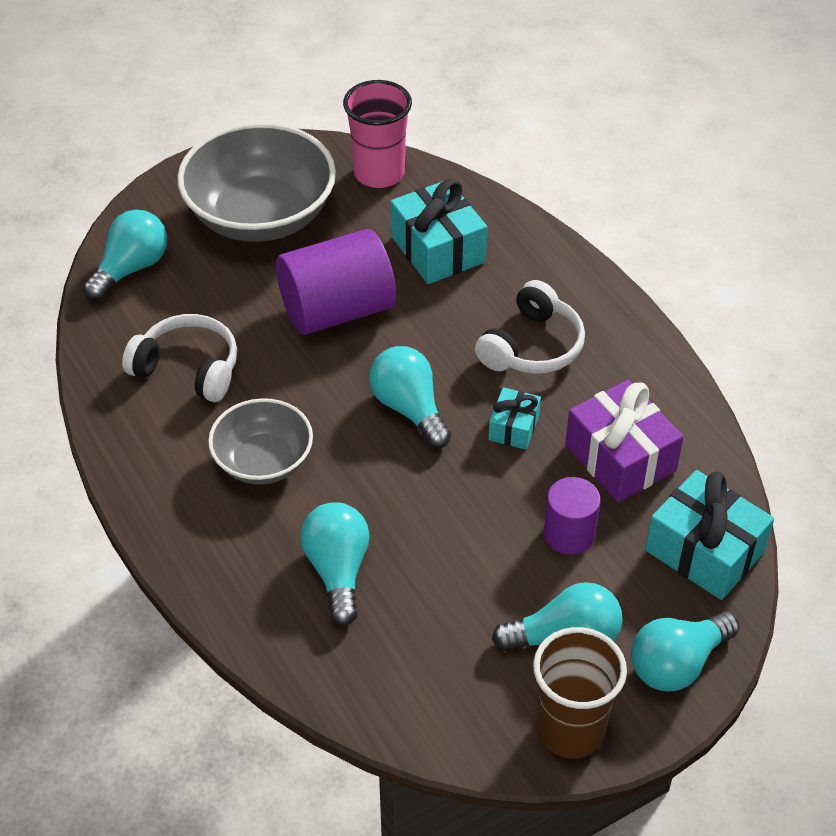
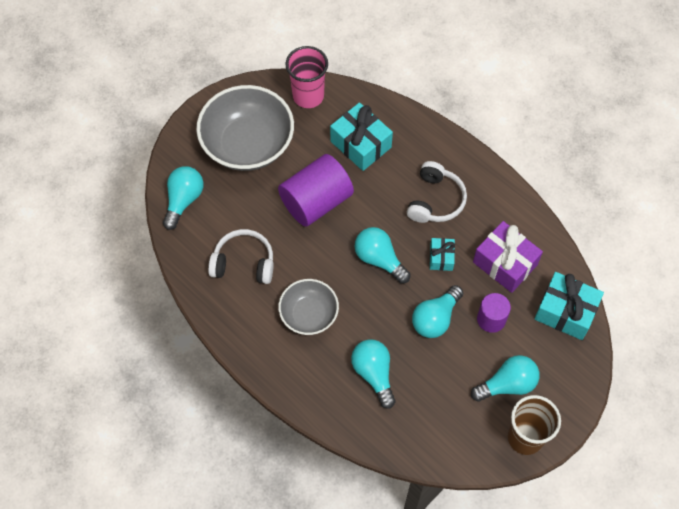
camera: 15 degrees left, 15 degrees up
(677, 664) = (569, 384): turquoise light bulb -> turquoise light bulb (435, 318)

